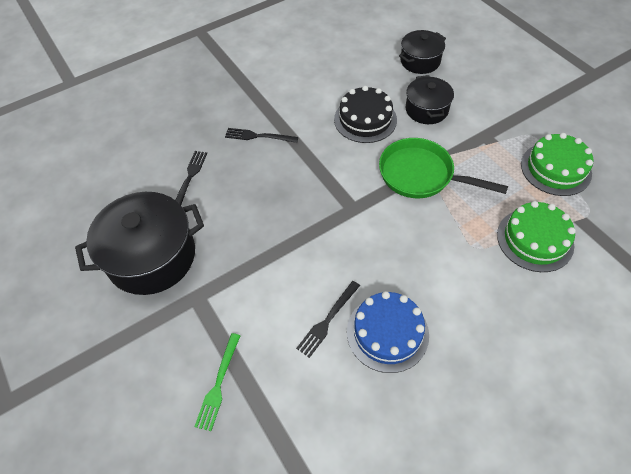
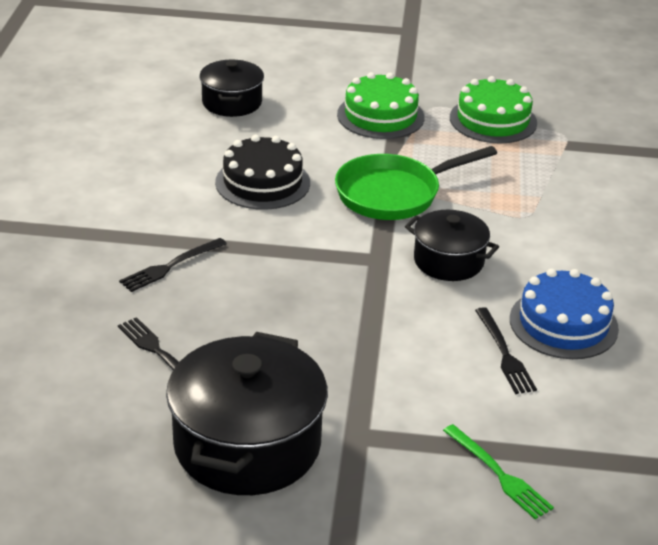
camera: 55 degrees left, 20 degrees down
(426, 109) = (309, 139): black pot -> black pot (448, 261)
(535, 239) = (559, 180): green cake -> green cake (380, 116)

